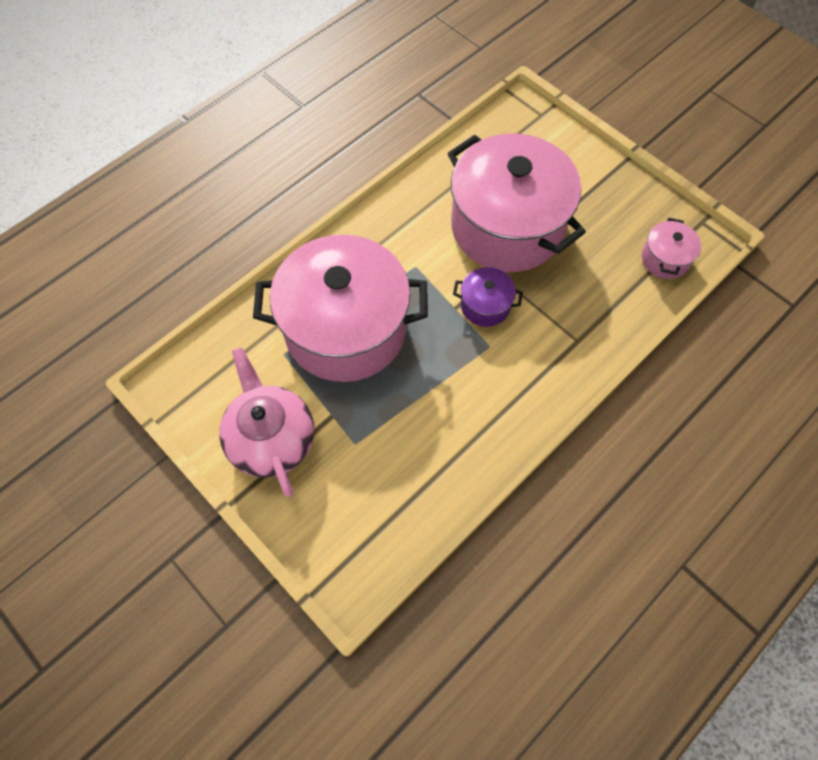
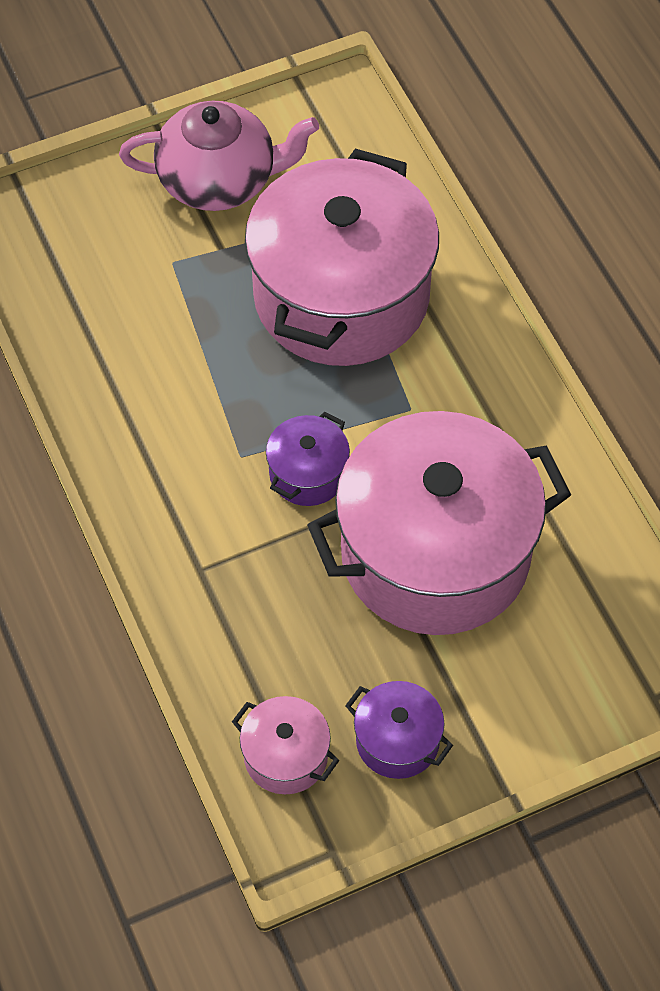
camera: 110 degrees right, 5 degrees down
(626, 212) = (397, 741): none -> purple pot

